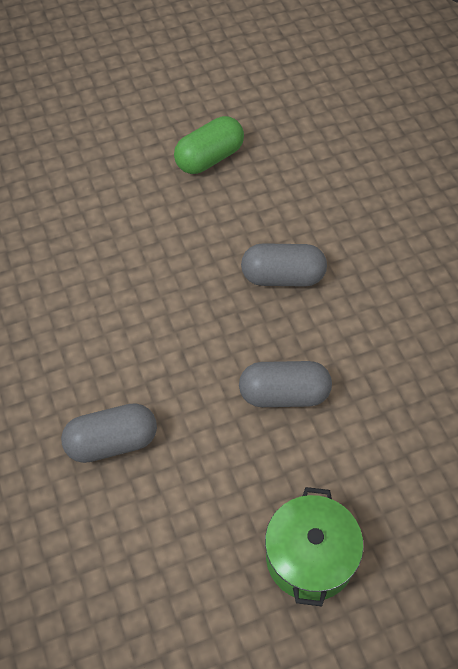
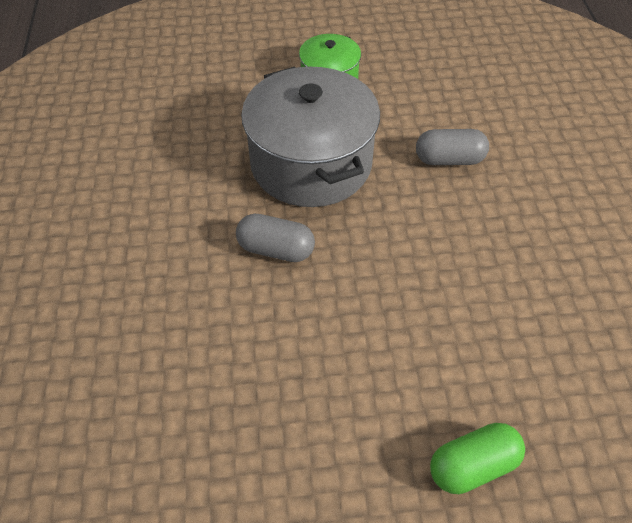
camera: 165 degrees left, 5 degrees down
(209, 158) = (304, 399): green capsule -> green capsule (473, 466)
(284, 394) = (311, 163): grey capsule -> grey pot

